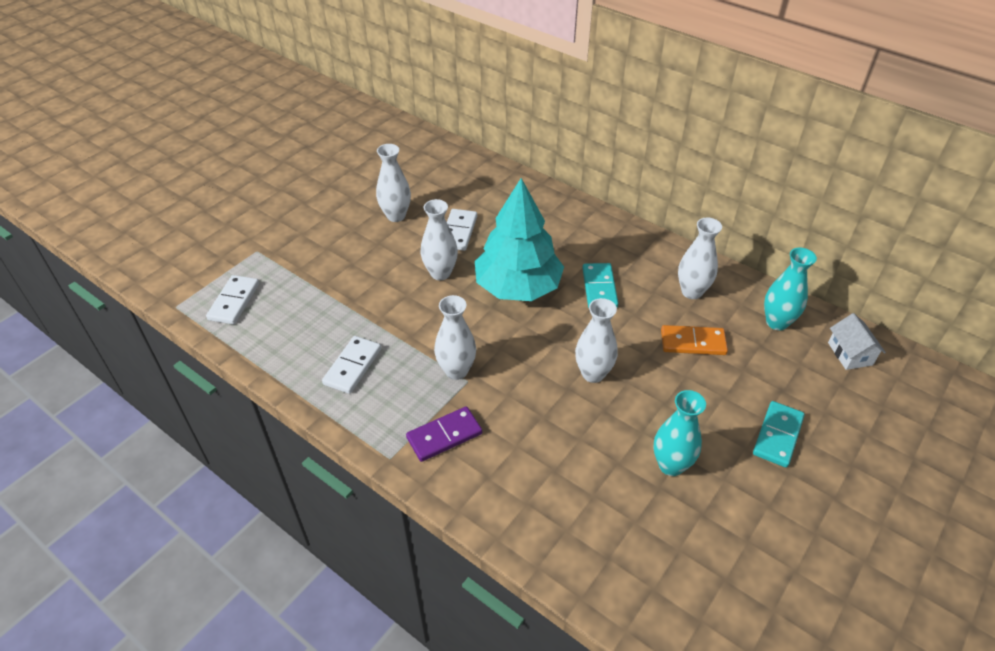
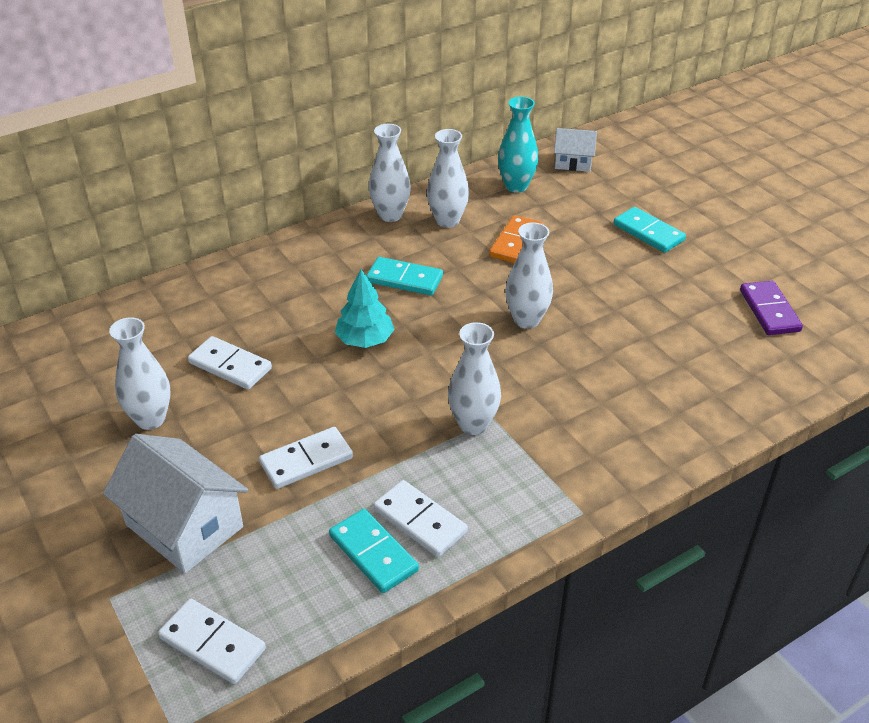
camera: 70 degrees left, 5 degrees down
(316, 260) = (184, 526): none -> white house
(318, 351) = (373, 553): none -> turquoise domino
(387, 294) = (306, 460): none -> white domino
(440, 273) = (298, 400): white vase -> white vase (390, 215)
(444, 436) = (567, 457): purple domino -> purple domino (769, 311)
(517, 287) = (365, 340): turquoise tree -> turquoise tree, size x0.52
(671, 465) = (660, 304): turquoise vase -> none

